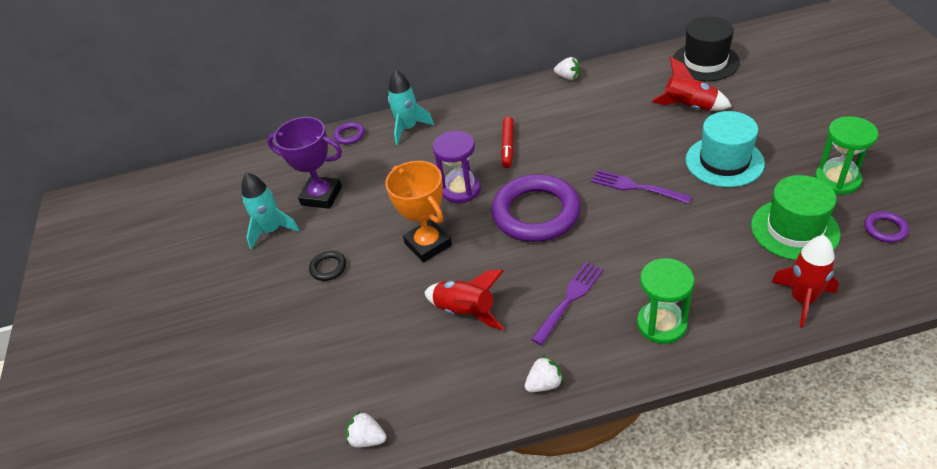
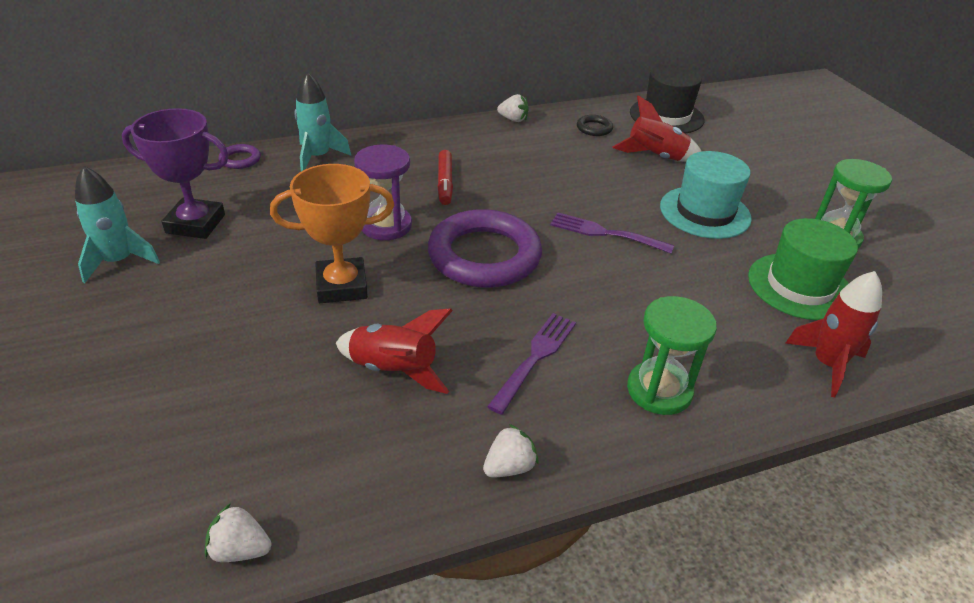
camera: 15 degrees left, 5 degrees down
(328, 268) = (197, 310): black ring -> black ring (594, 128)
(428, 244) = (342, 286): orange trophy -> orange trophy turned 60 degrees counterclockwise
(885, 229) = (900, 290): purple ring -> none

